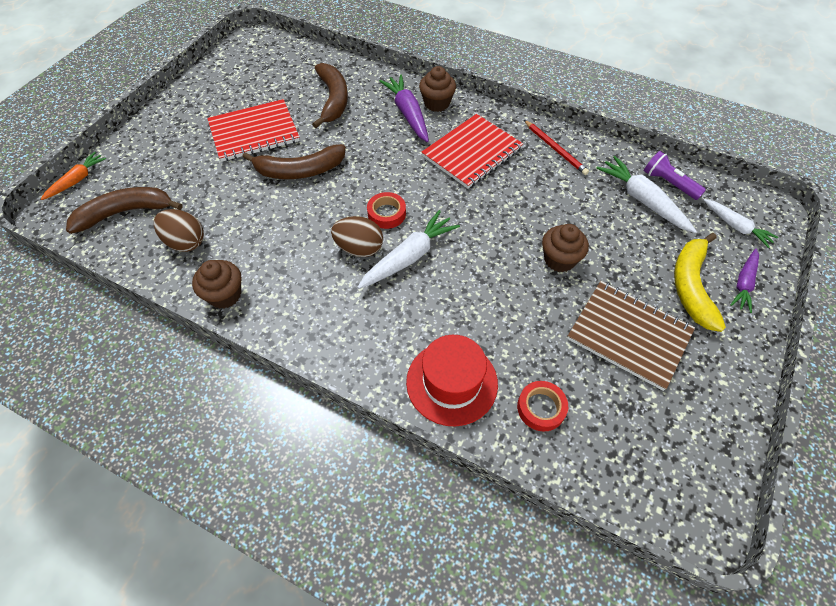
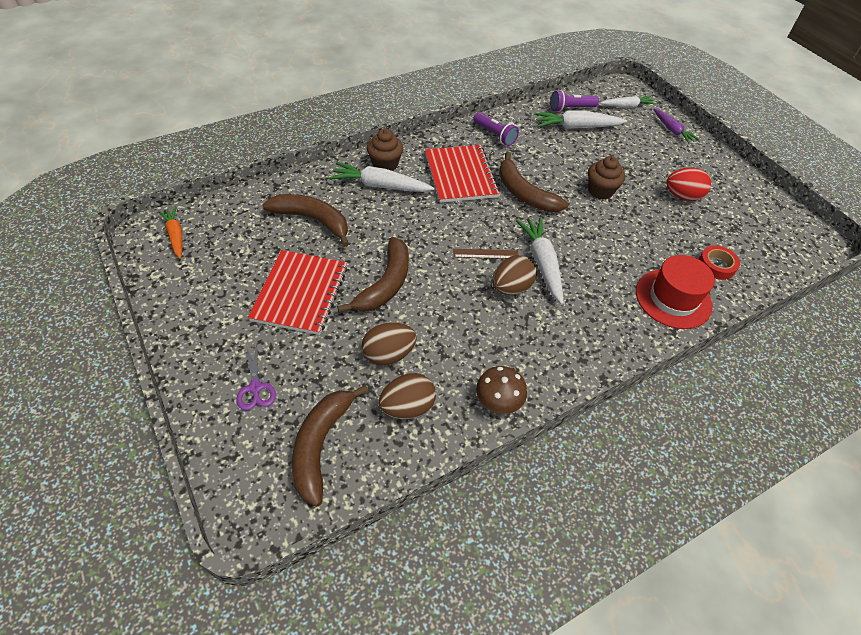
camera: 60 degrees left, 5 degrees down
(77, 180) = (223, 477): orange carrot -> orange carrot (175, 236)
(155, 156) = (255, 387): none -> purple scissors
(225, 295) = (498, 402): brown cupcake -> brown mushroom
(229, 207) = (388, 354): none -> brown egg
(386, 213) = (485, 254): red tape -> brown ruler
(408, 114) = (380, 186): purple carrot -> white carrot
(493, 204) = (524, 193): none -> brown banana
(555, 149) = (495, 135): red pencil -> purple flashlight
(629, 335) = (682, 196): brown notebook -> red egg
(691, 286) = (660, 150): yellow banana -> none

